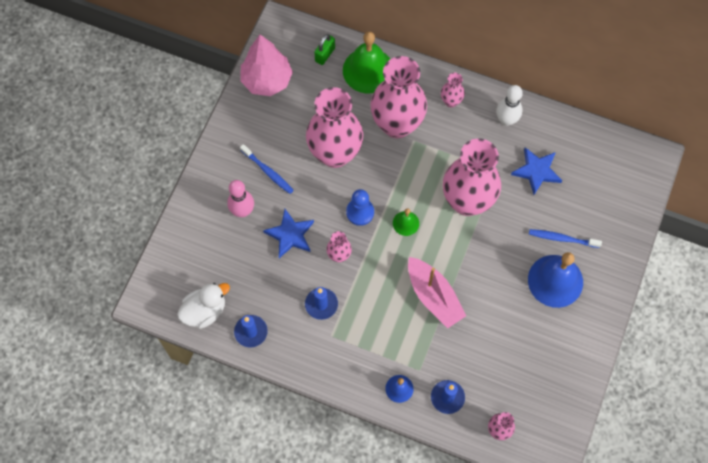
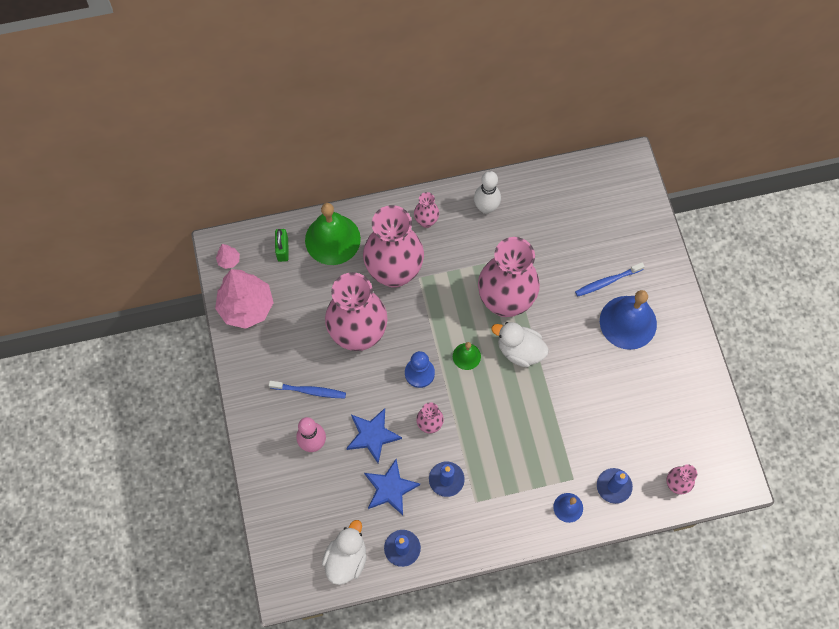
camera: 35 degrees left, 0 degrees up
(279, 38) = (229, 260): none -> pink tree
(433, 296) = (538, 405): pink boat -> none
(450, 246) = (519, 350): none -> white duck
(536, 171) = (544, 236): blue star -> blue star (390, 488)

